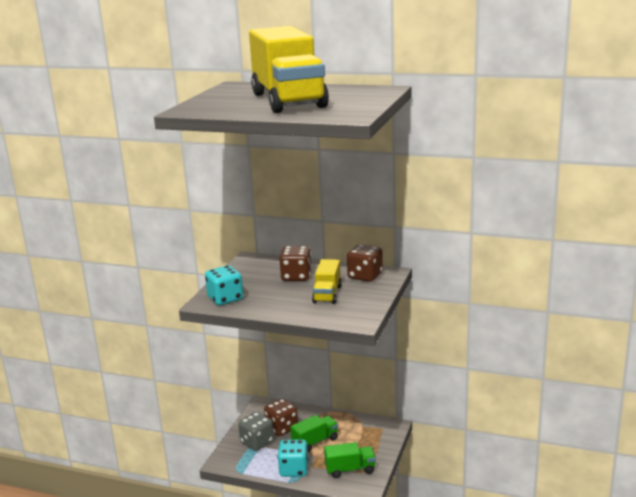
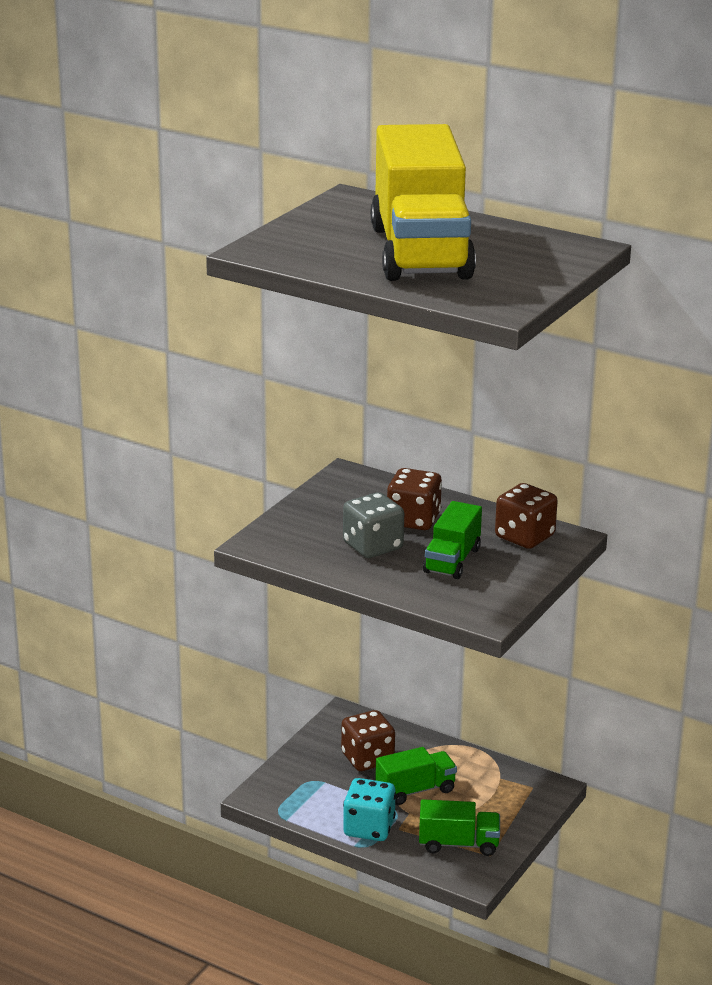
camera: 10 degrees right, 5 degrees up
(225, 299) = (290, 542): turquoise dice -> none
(257, 442) = (321, 775): grey dice -> grey dice (373, 546)
(327, 294) = (452, 560): yellow truck -> green truck

